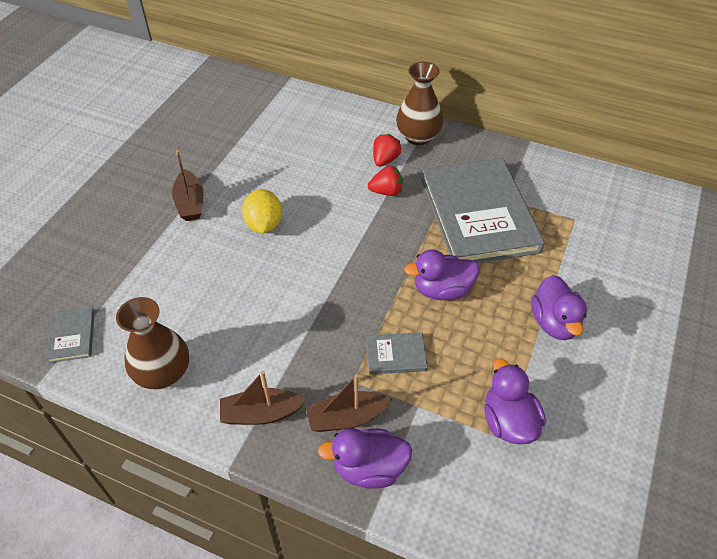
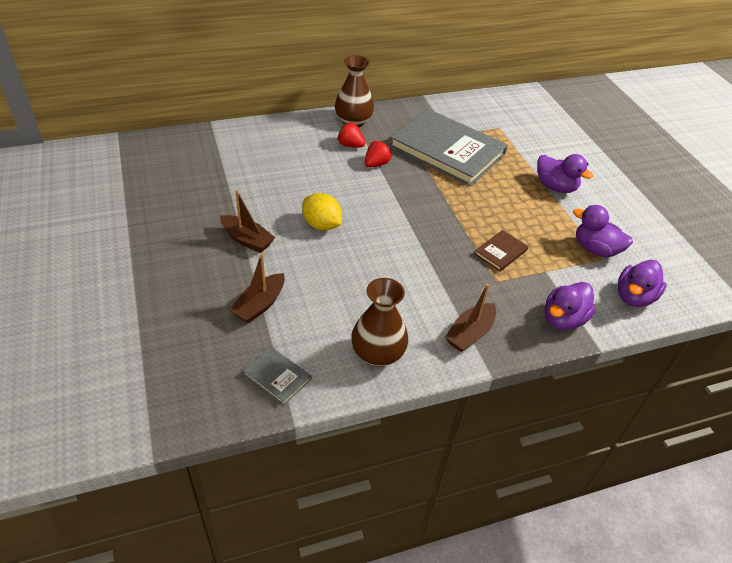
camera: 45 degrees left, 5 degrees down
(347, 418) = (518, 302): brown boat -> brown boat (260, 305)
(385, 160) = (350, 145): red strawberry -> red strawberry turned 45 degrees counterclockwise
(396, 355) = (500, 252): grey book -> brown book
(442, 290) = (480, 202): purple duck -> purple duck (634, 297)

